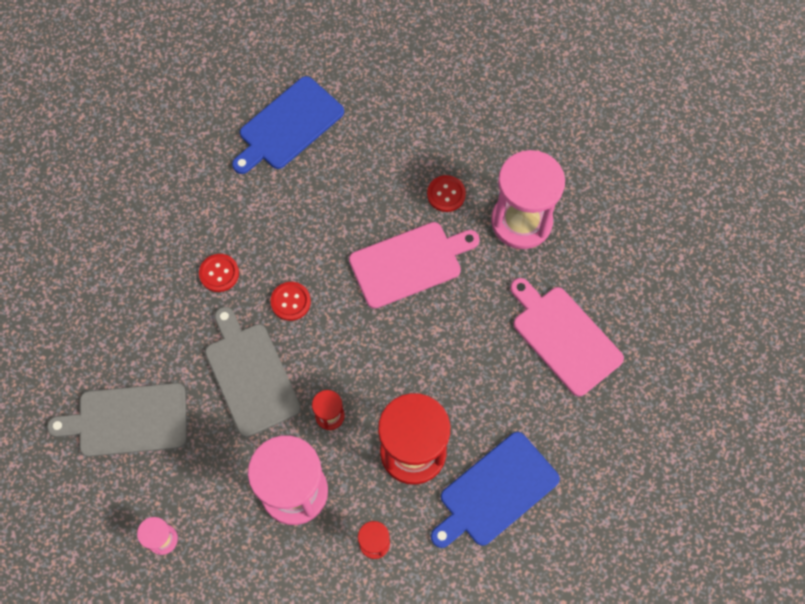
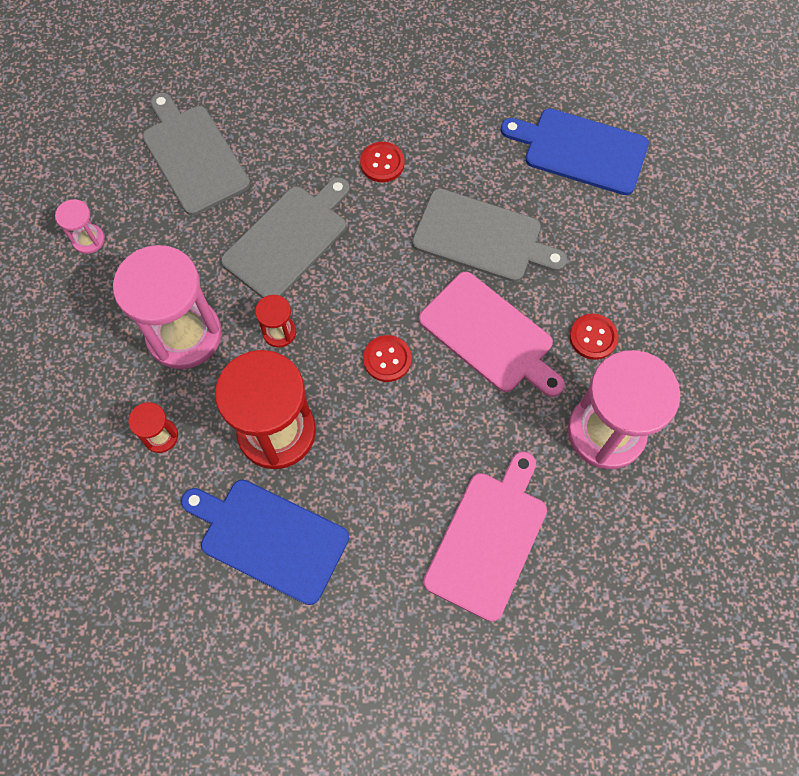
camera: 65 degrees right, 0 degrees up
(290, 302) = (385, 240): red button -> red button (387, 359)
(325, 230) = (482, 237): none -> grey cutting board

